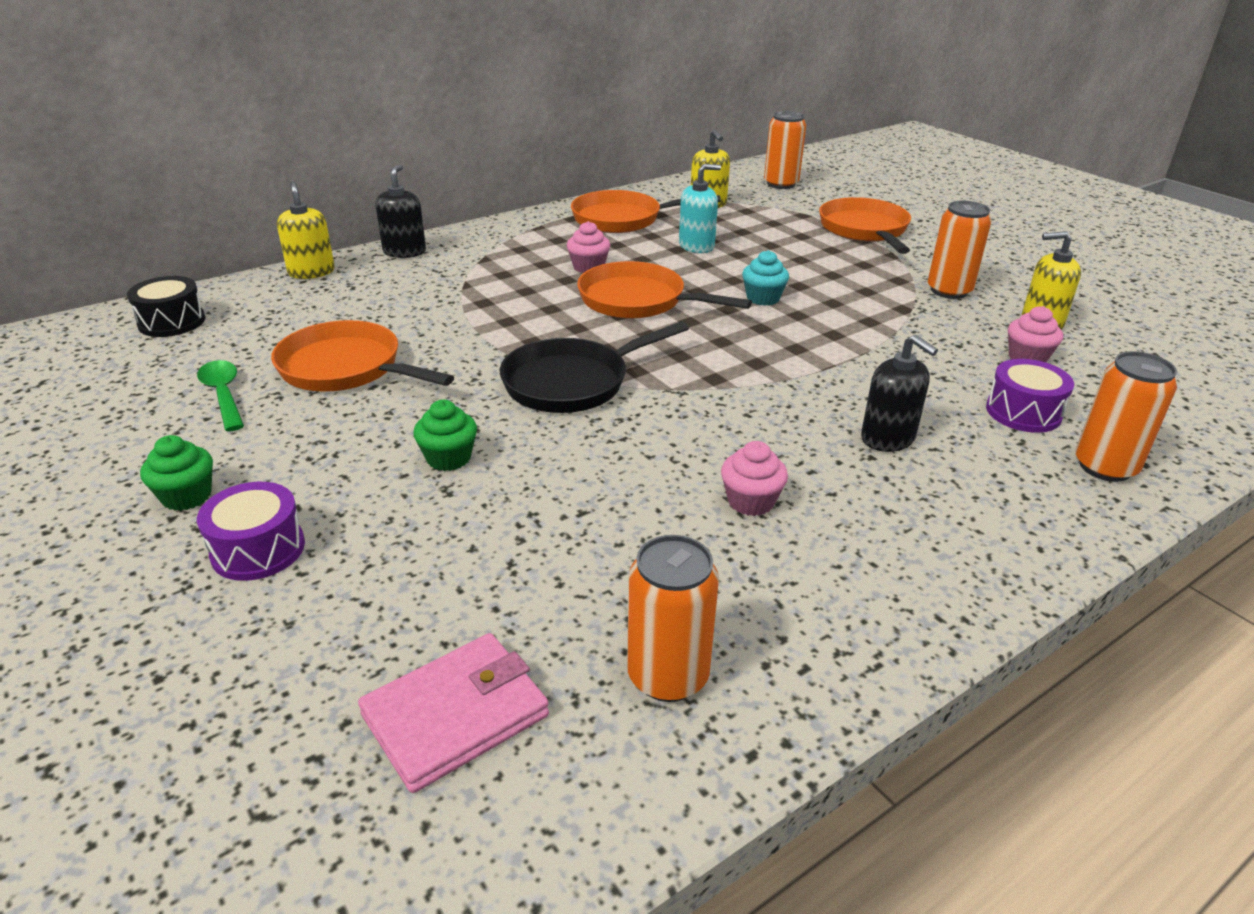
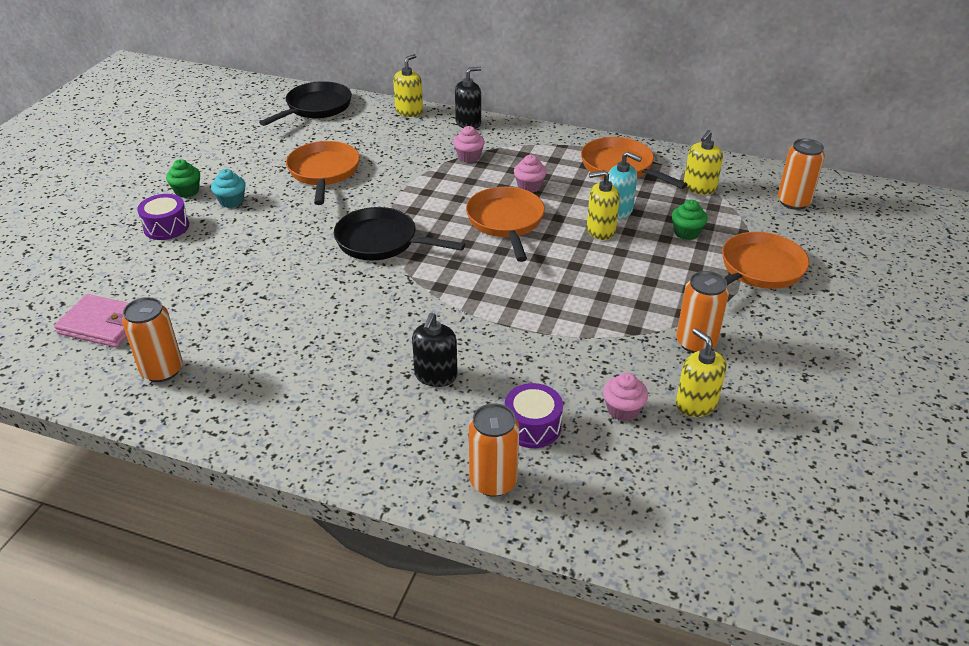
camera: 55 degrees right, 5 degrees up
(172, 322) = (316, 108): black drum -> black pan
(223, 395) = (268, 156): green spoon -> none
(448, 458) = (273, 239): green cupcake -> green cupcake (686, 233)
(719, 265) = (600, 230): none -> yellow soap dispenser
(751, 501) = (319, 346): pink cupcake -> pink cupcake (469, 157)
(763, 298) = (571, 266): turquoise cupcake -> turquoise cupcake (231, 201)

